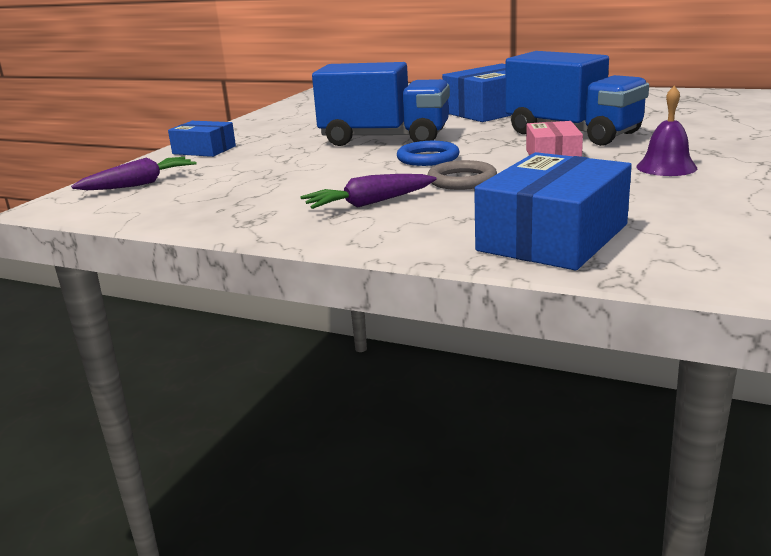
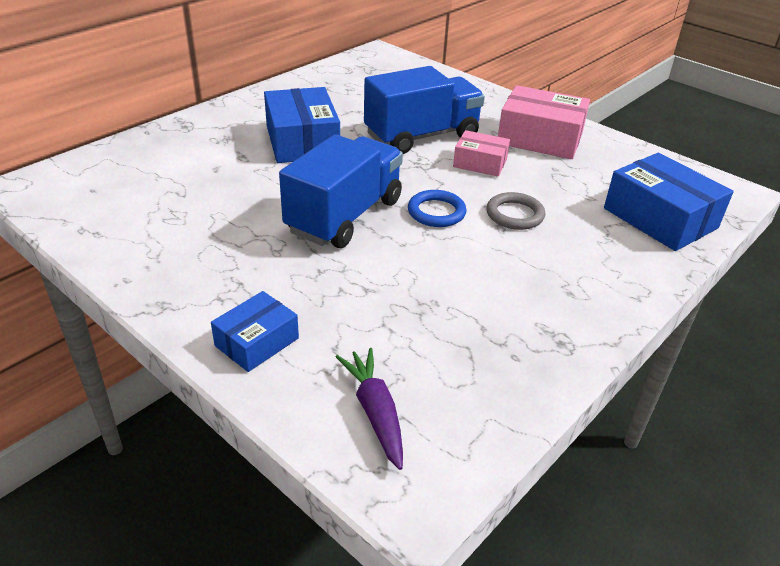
camera: 75 degrees left, 15 degrees up
(369, 203) = (548, 269): purple carrot -> none
(666, 167) = (540, 138): purple bell -> pink box

